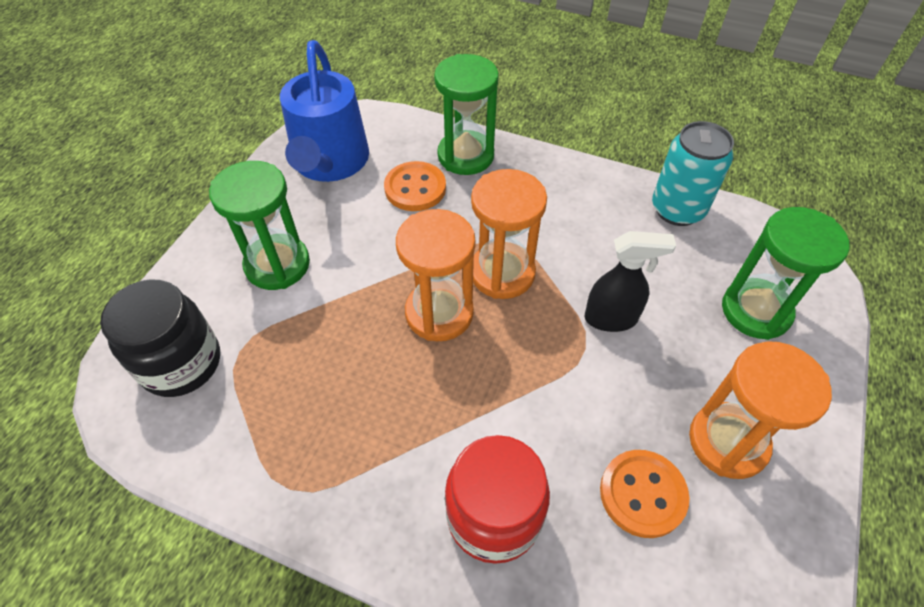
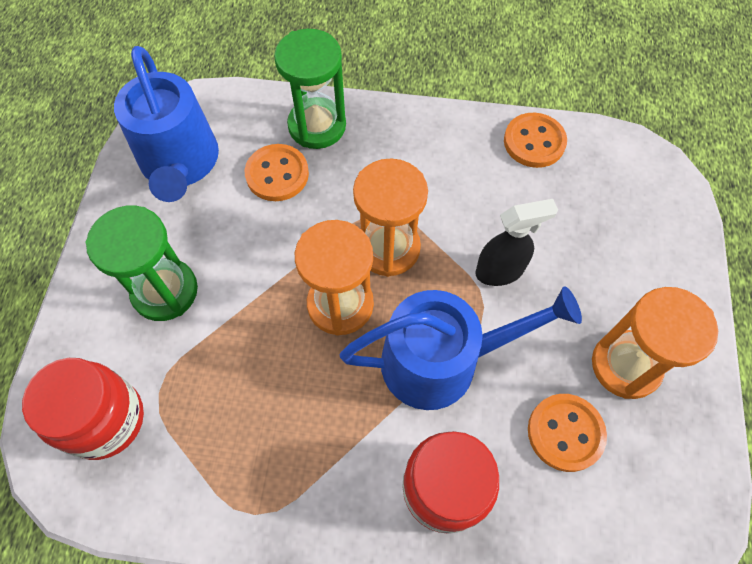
camera: 15 degrees left, 10 degrees up
(181, 363) = (105, 420): black jar -> red jar
(526, 389) = (441, 361): none -> blue watering can
(677, 209) = (534, 142): turquoise can -> orange button
(755, 311) = (624, 232): green hourglass -> none

